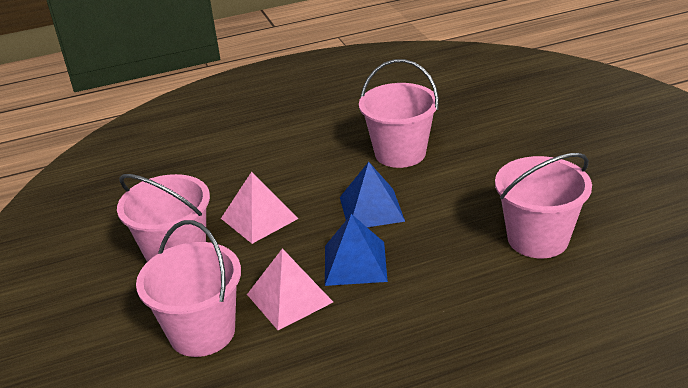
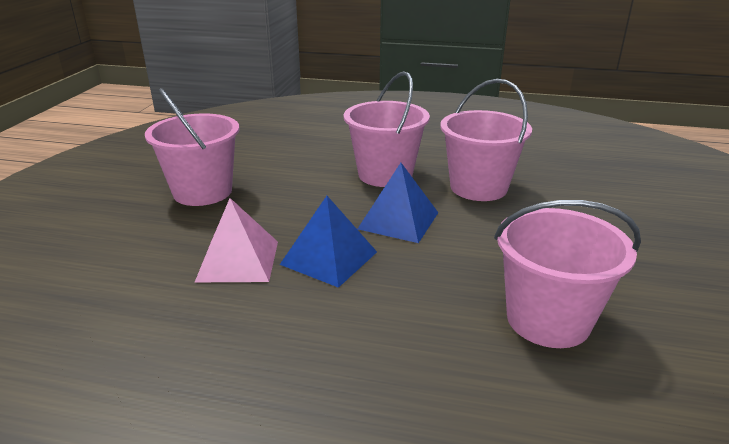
camera: 30 degrees right, 5 degrees down
(202, 332) = (140, 255): pink bucket -> pink bucket (385, 174)
(259, 218) = (296, 191): pink pyramid -> none

